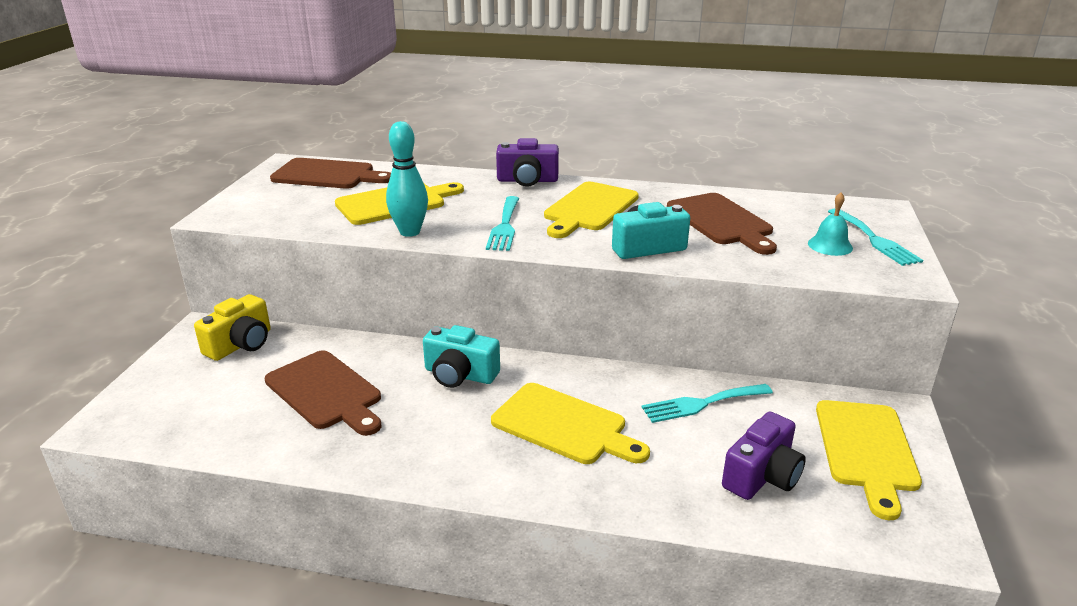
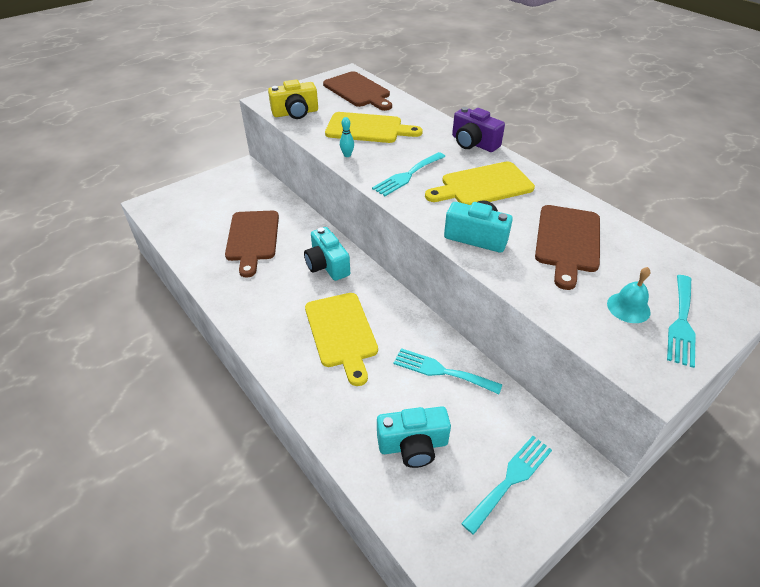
camera: 40 degrees right, 15 degrees up
(241, 344) = (248, 187): yellow camera -> yellow camera (295, 113)
(410, 232) = (347, 155): turquoise bowling pin -> turquoise bowling pin, size x0.49
(762, 476) = (413, 445): purple camera -> turquoise camera
(866, 450) = (510, 479): yellow cutting board -> turquoise fork

